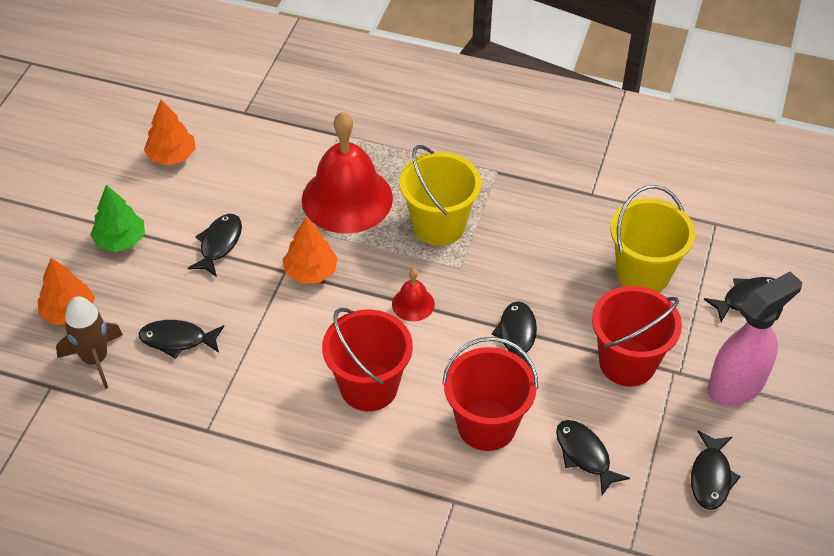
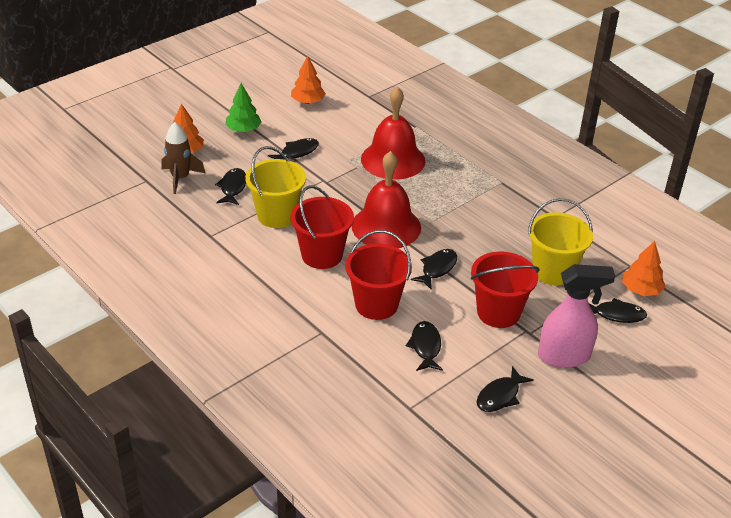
camera: 30 degrees right, 10 degrees down
(177, 340) = (233, 187): black fish -> black fish turned 60 degrees clockwise
(311, 272) = (338, 186): orange tree -> orange tree (641, 290)
(413, 304) = (386, 226): red bell -> red bell, size x2.27
(439, 225) = (438, 194): yellow bucket -> yellow bucket (277, 215)

